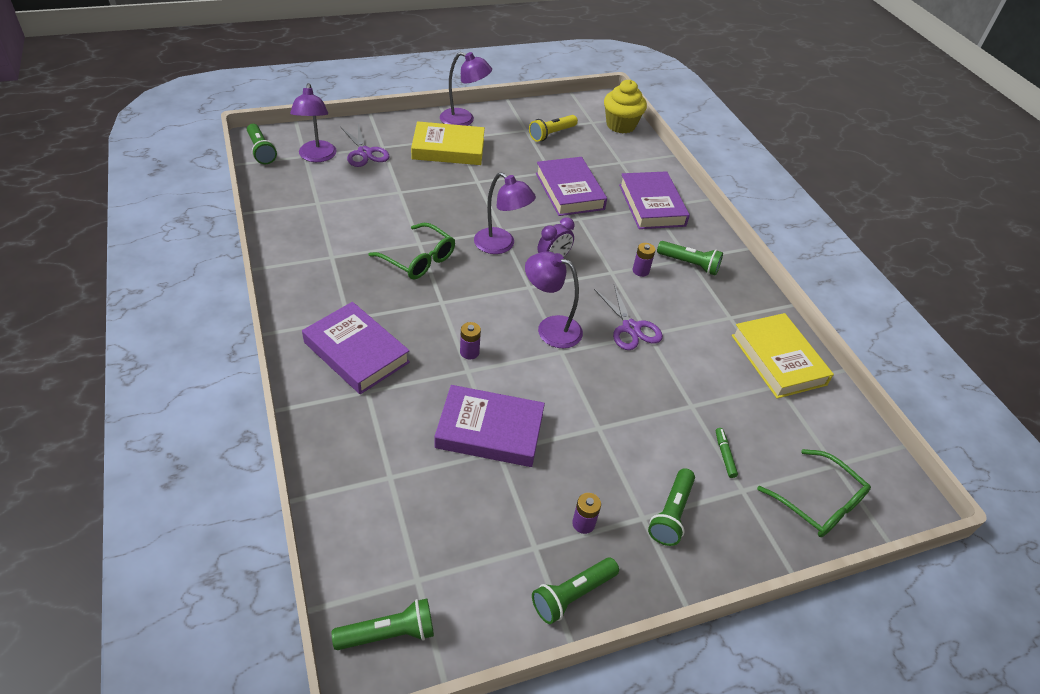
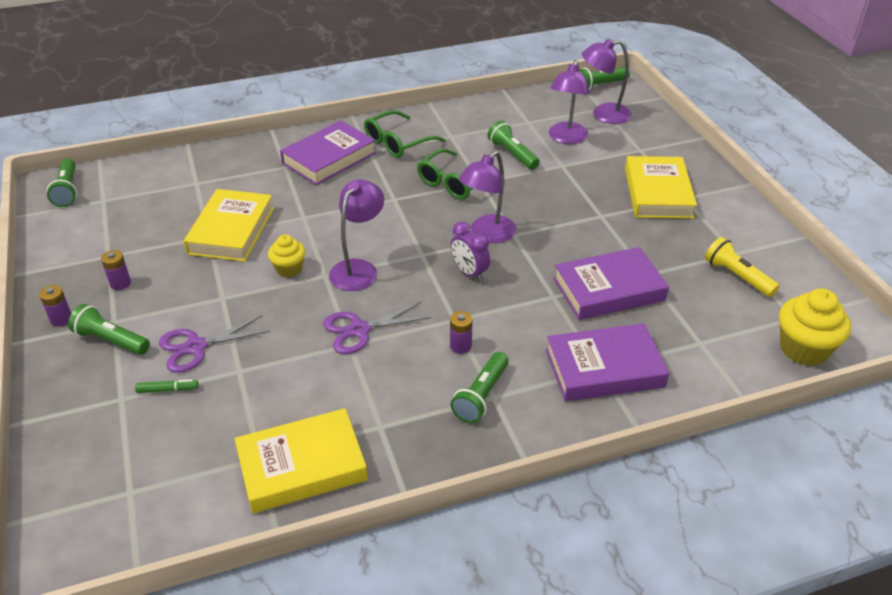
camera: 95 degrees right, 5 degrees down
(364, 152) = (623, 140): purple scissors -> purple scissors (196, 347)
(464, 120) = (728, 202): purple lamp -> purple lamp (566, 138)
(469, 352) = (326, 217): purple battery -> purple battery (61, 319)
(490, 430) = (231, 231): purple book -> yellow book
(553, 378) = (289, 269): none -> yellow cupcake
(572, 595) = (58, 275): green flashlight -> green flashlight (512, 154)
(819, 503) = (84, 464): green glasses -> green glasses (397, 143)

